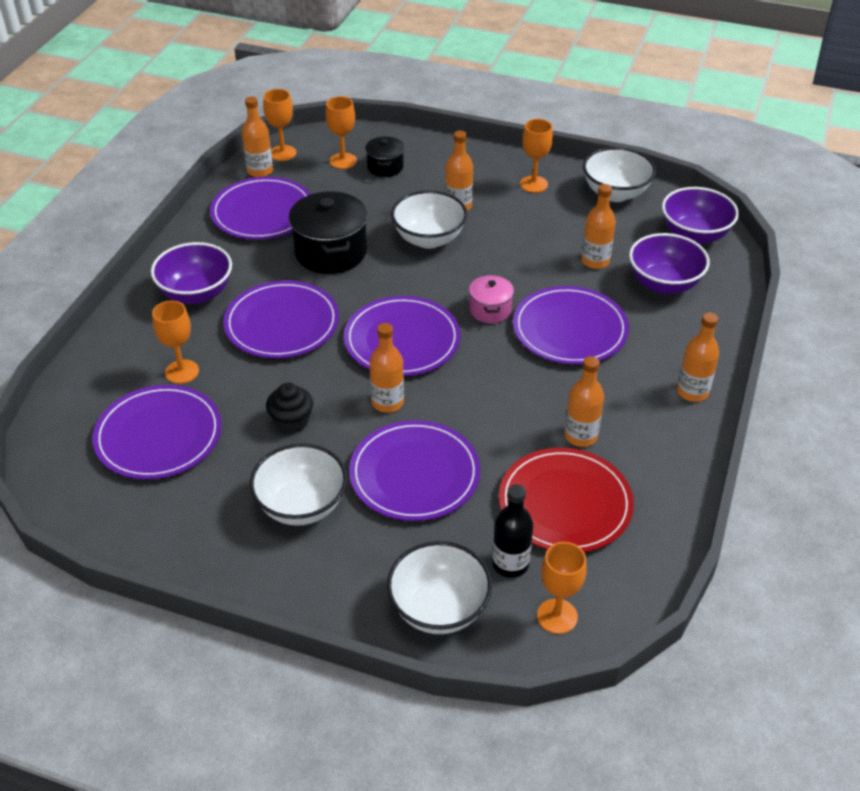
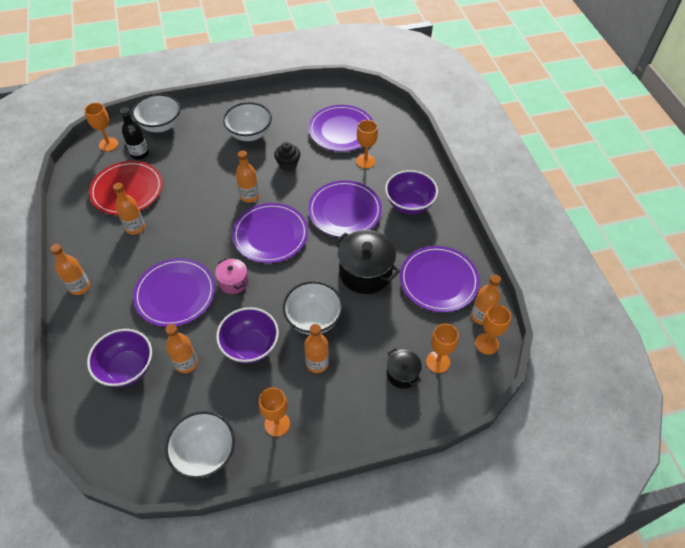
camera: 145 degrees right, 10 degrees up
(414, 474) = (209, 169): purple plate -> none
(694, 235) = (120, 437): purple bowl -> purple bowl (250, 346)

